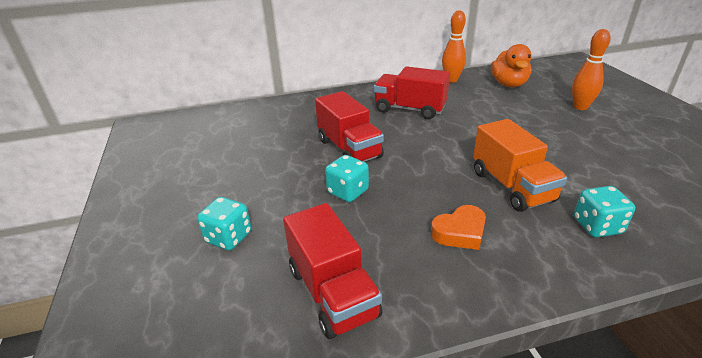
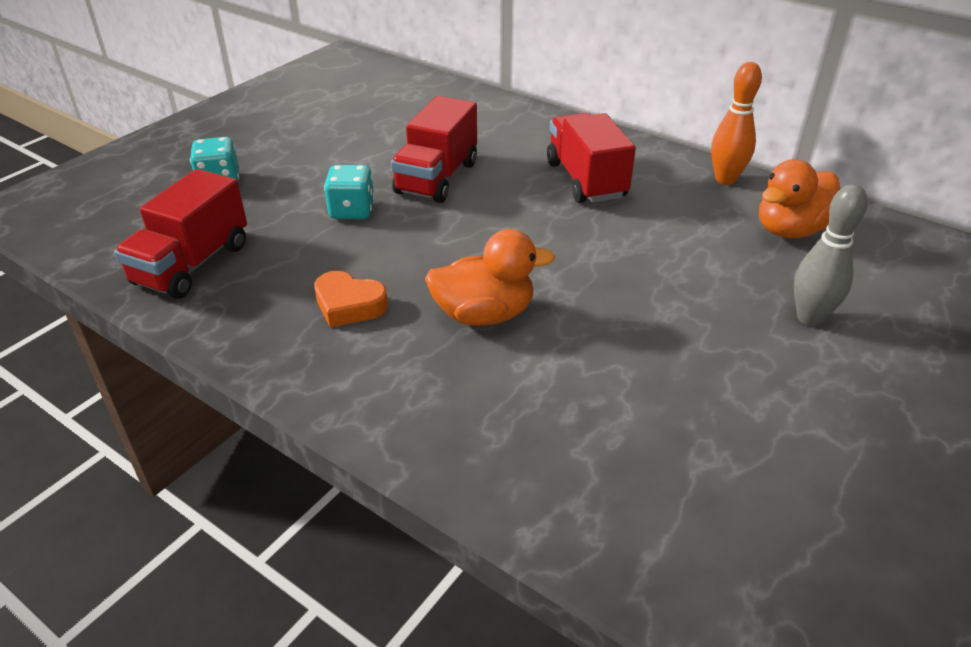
camera: 50 degrees right, 5 degrees up
(512, 186) = (484, 314): orange truck -> orange duck
(580, 107) = (810, 318): orange bowling pin -> grey bowling pin
(597, 226) = (463, 405): turquoise dice -> none

